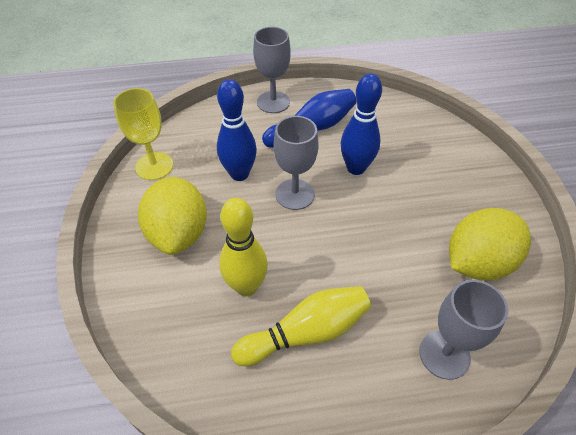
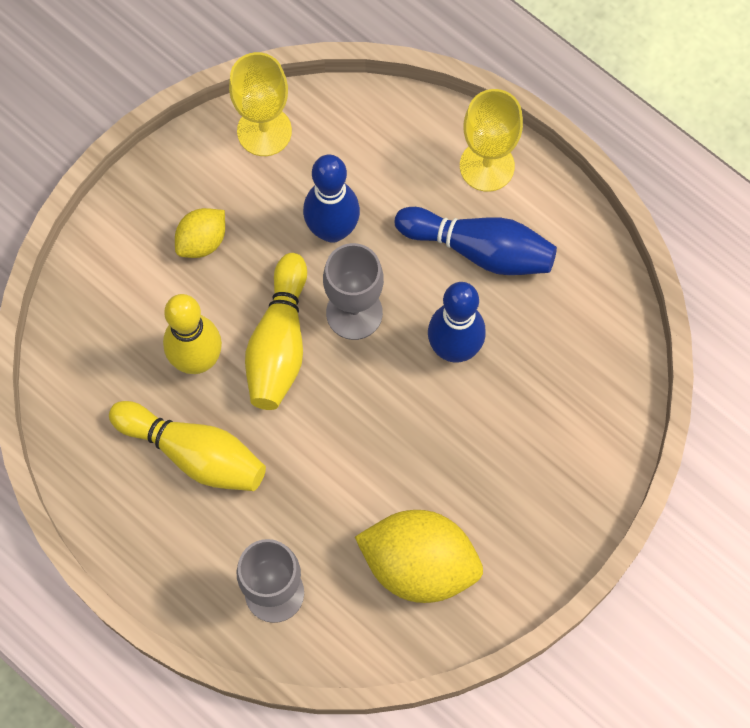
camera: 50 degrees right, 20 degrees up
(179, 233) = (202, 241): yellow lemon -> yellow lemon, size x0.53
(273, 102) = (487, 166): grey goblet -> yellow goblet
(278, 238) = (279, 343): none -> yellow bowling pin

